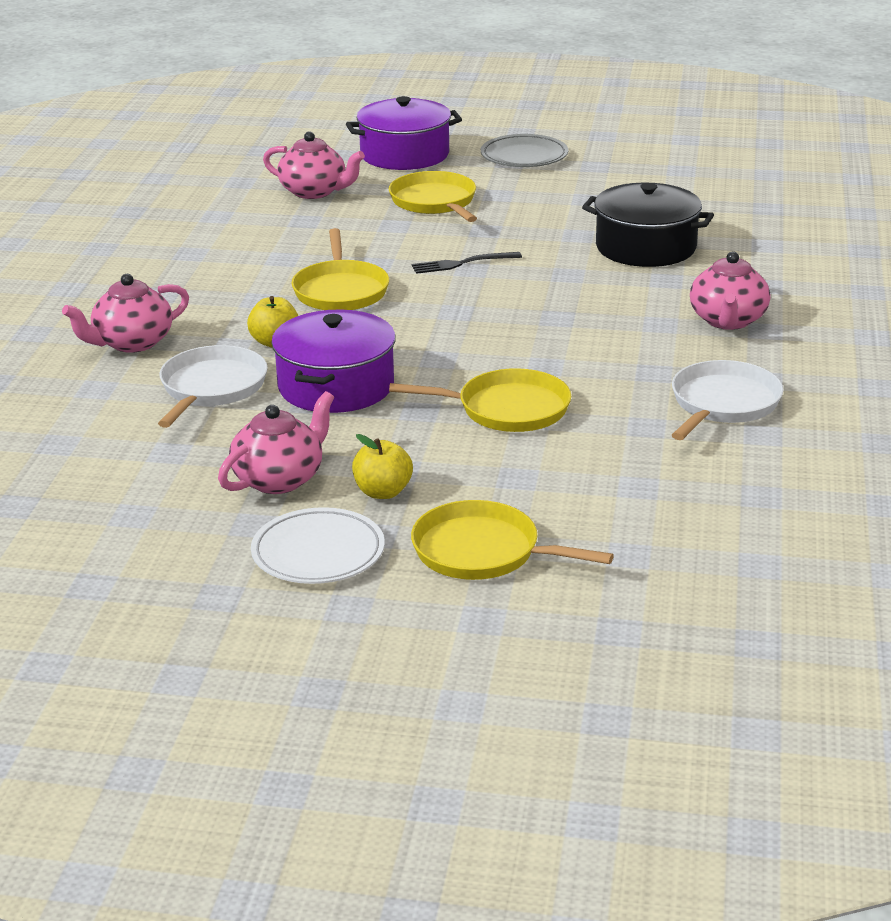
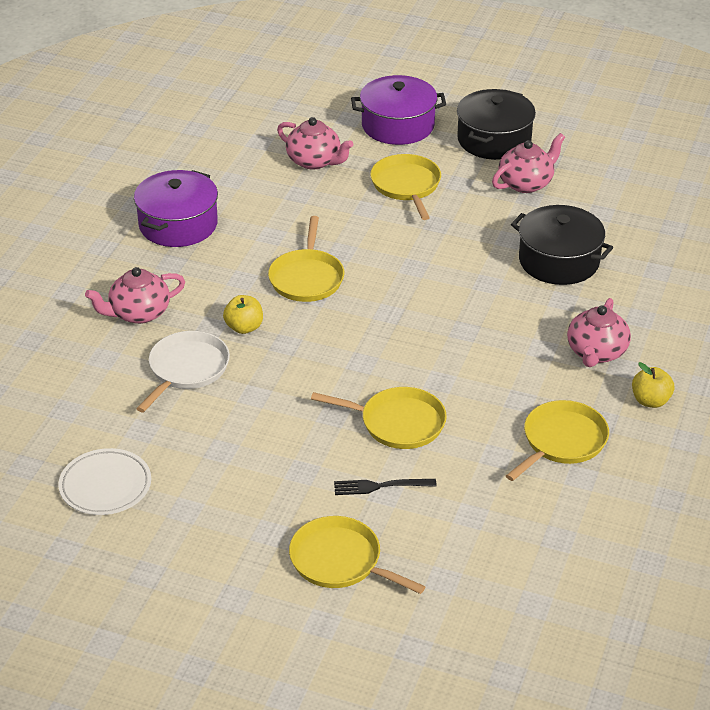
camera: 10 degrees right, 10 degrees up
(279, 479) = (214, 469): pink teapot -> pink teapot (526, 183)
(318, 553) = (224, 544): white plate -> white plate (105, 486)
(336, 386) = (278, 380): purple pot -> purple pot (178, 224)
(383, 492) = (285, 493): yellow apple -> yellow apple (650, 401)
(462, 263) = (408, 260): black fork -> black fork (380, 486)
(524, 156) = (494, 140): grey plate -> black pot
(723, 404) = (562, 441): white pan -> yellow pan

